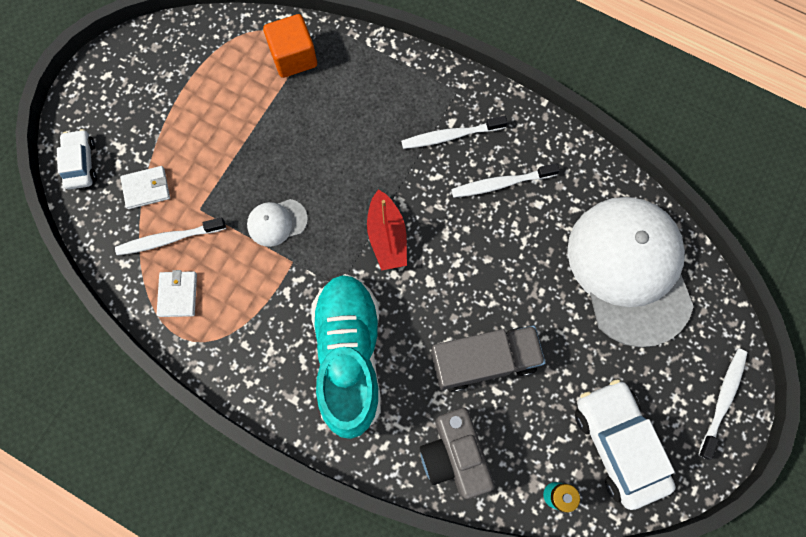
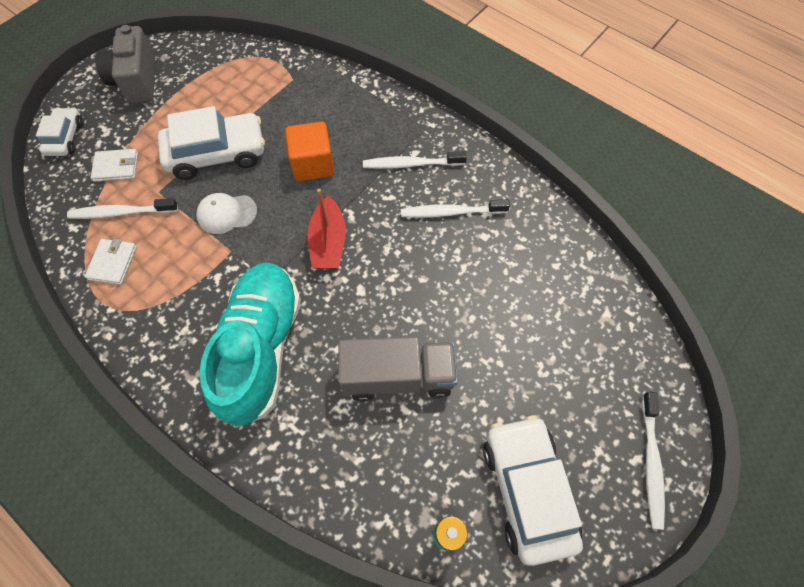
camera: 10 degrees right, 10 degrees down
(247, 156) = (217, 154): none -> white car
(293, 57) = (283, 81): orange cube -> orange cube (313, 164)
(454, 455) = (345, 469): grey camera -> grey camera (137, 81)
(629, 270) = (567, 312): white cap -> none
(722, 400) = (651, 463): white toothbrush -> white toothbrush turned 150 degrees clockwise

